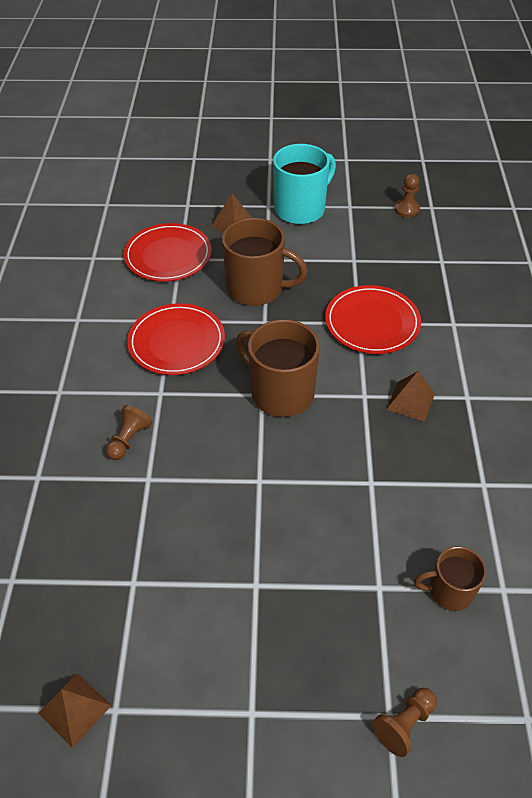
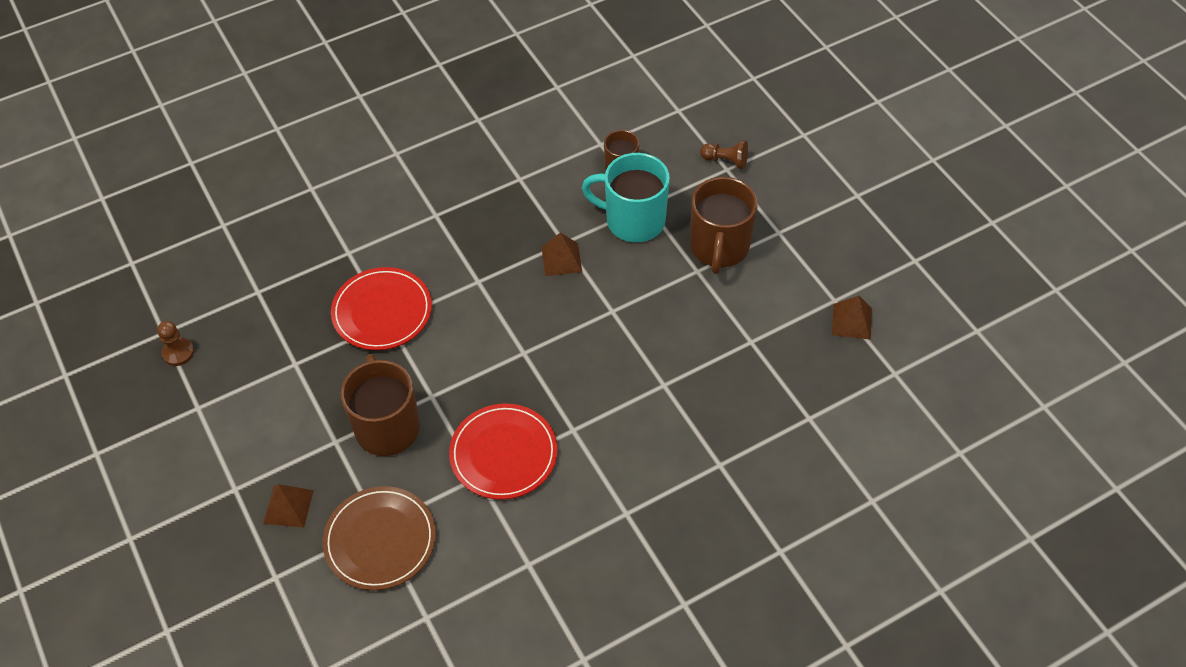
camera: 120 degrees left, 5 degrees up
(129, 439) = (637, 422): brown pawn -> none
(168, 255) = (380, 540): red plate -> brown plate
(280, 393) = (513, 340): brown mug -> brown mug (719, 247)
(301, 209) = (226, 452): turquoise mug -> turquoise mug (633, 220)
(410, 401) = (464, 249): brown pyramid -> brown pyramid (561, 259)

